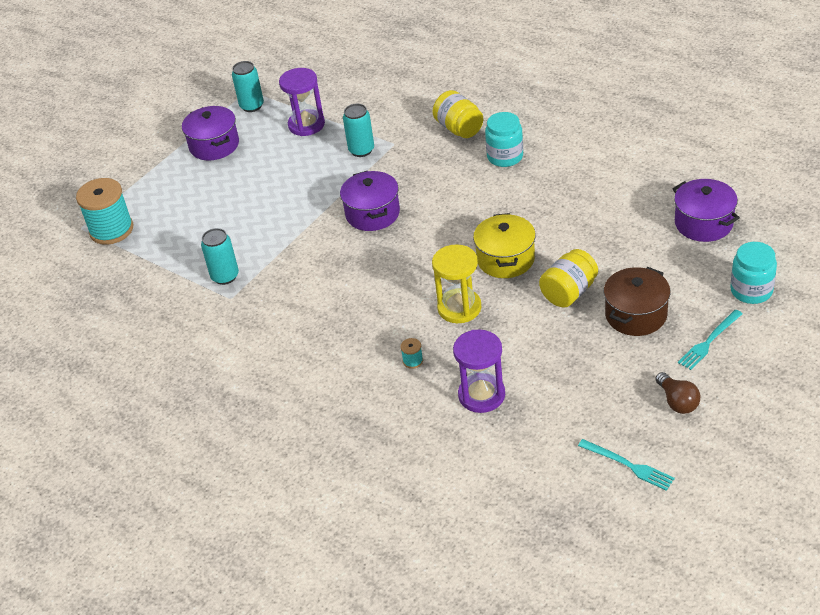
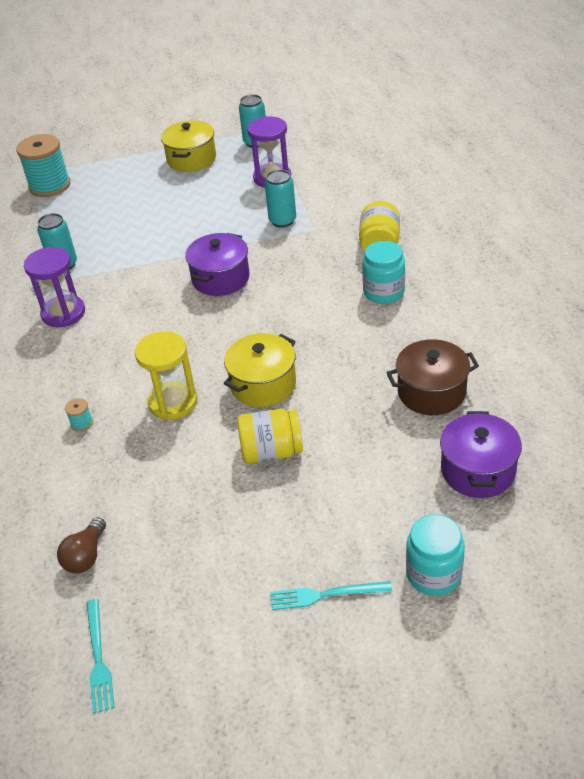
camera: 40 degrees right, 0 degrees up
(214, 145) = (191, 159): purple pot -> yellow pot
(481, 395) = (85, 493): purple hourglass -> purple hourglass (63, 313)
(636, 315) = (297, 516): brown pot -> brown pot (431, 392)
(677, 401) = (218, 632): brown light bulb -> brown light bulb (86, 556)

